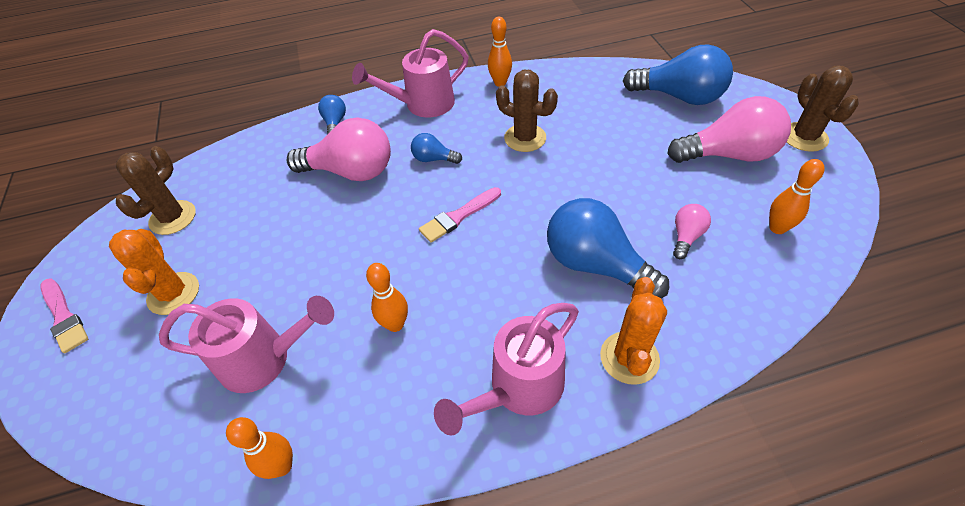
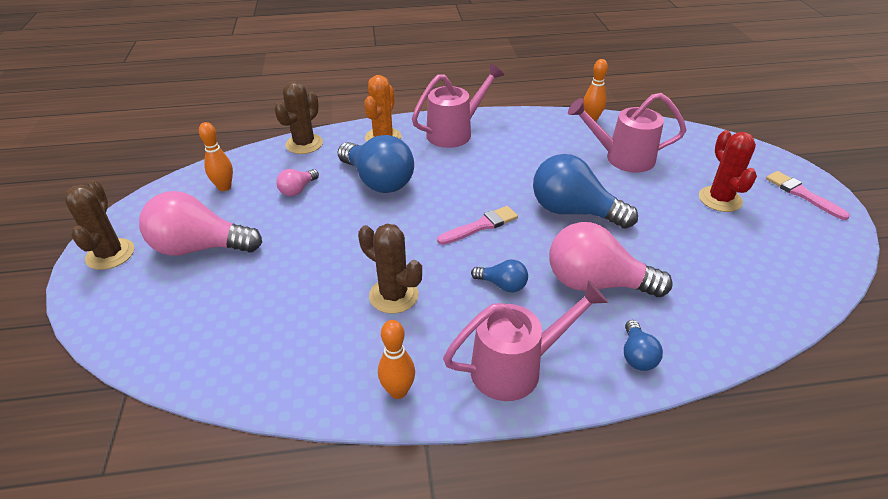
camera: 175 degrees left, 10 degrees down
(173, 218) = (773, 259): brown cactus -> brown cactus (304, 144)
(173, 293) = (720, 199): orange cactus -> red cactus
(395, 324) = (533, 165): orange bowling pin -> none
(679, 97) = (181, 324): blue light bulb -> blue light bulb (573, 211)

